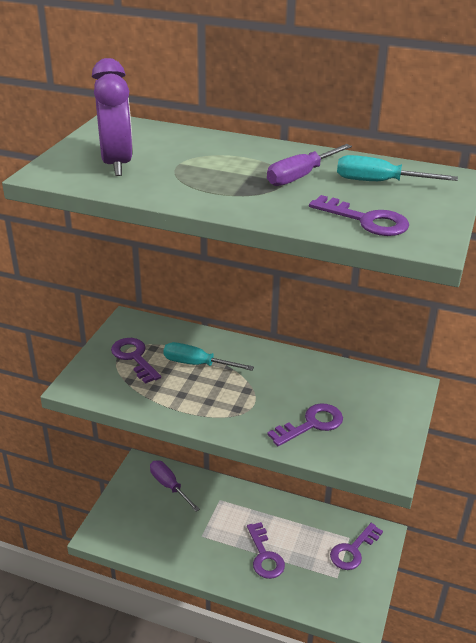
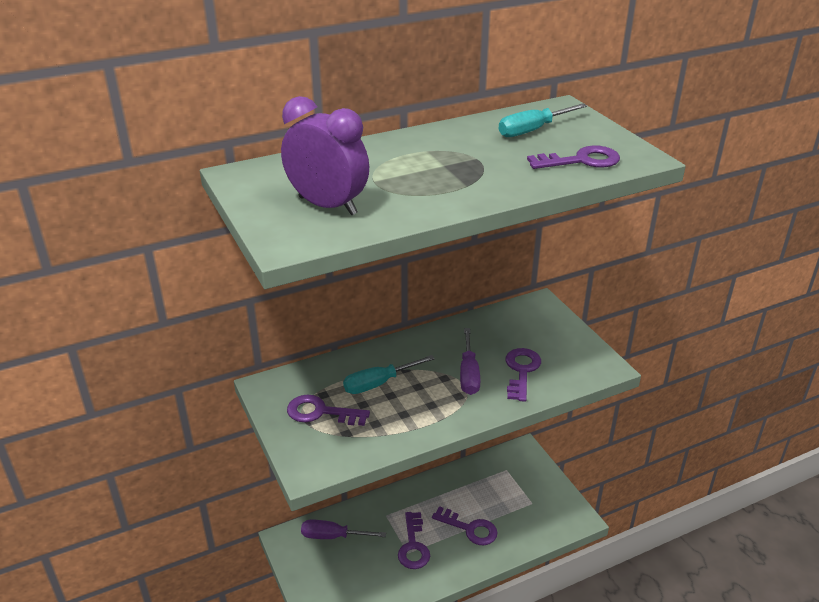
camera: 45 degrees left, 0 degrees up
(301, 176) = (478, 150): purple screwdriver -> purple screwdriver (469, 374)
(353, 550) = (519, 476): purple key -> purple key (413, 546)

